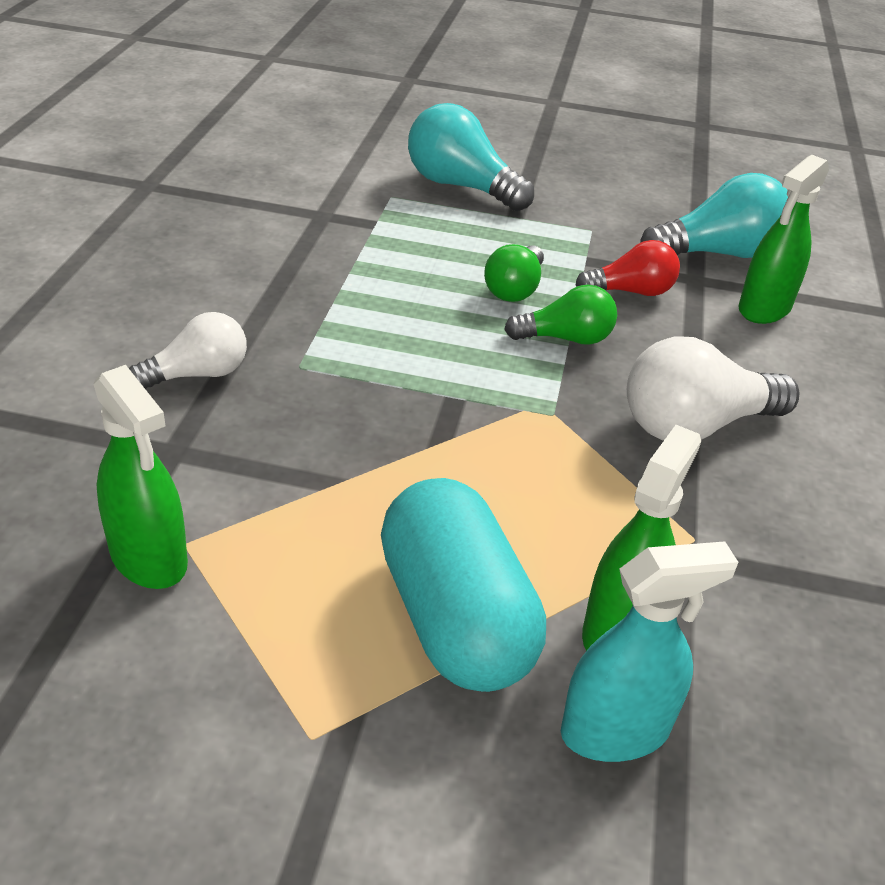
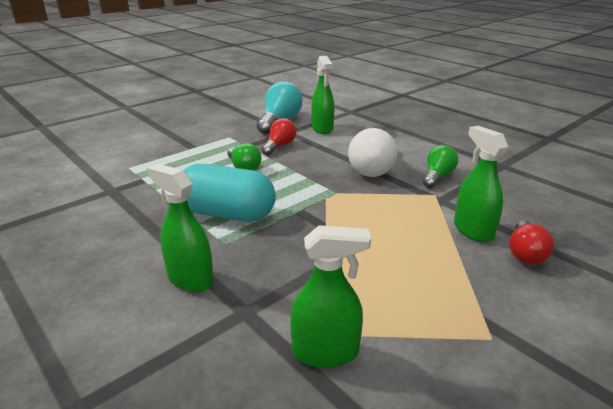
camera: 50 degrees left, 10 degrees down
(198, 374) = (190, 279): white light bulb -> green spray bottle
(455, 618) = (441, 267): turquoise capsule -> turquoise capsule (227, 214)
(461, 186) = (151, 149): turquoise light bulb -> none
(566, 338) = (291, 170): green light bulb -> green light bulb (437, 176)
(615, 731) = (525, 253): turquoise spray bottle -> red light bulb

